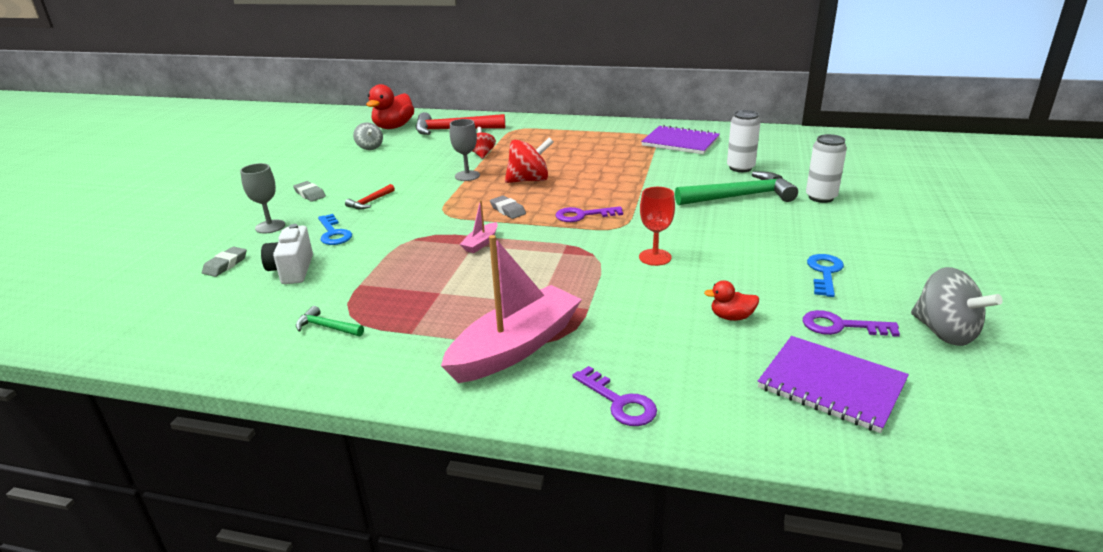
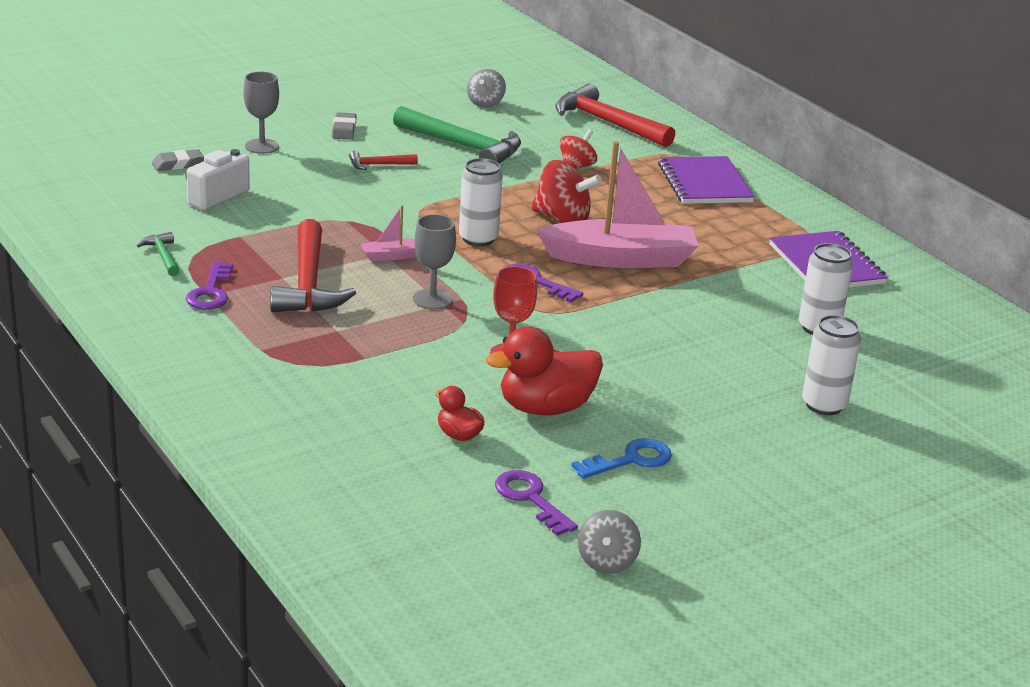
camera: 40 degrees right, 0 degrees up
(334, 233) = (297, 180): blue key -> none
(393, 127) = (554, 89): red duck -> red duck (545, 408)
(463, 286) = (308, 283): none -> red hammer
(467, 176) = (514, 183): grey goblet -> grey goblet (432, 299)
(508, 210) = (478, 239): grey eraser -> white can
(515, 347) = (255, 349): pink boat -> pink boat (620, 259)
(619, 402) = (247, 428): purple key -> purple key (210, 292)
(740, 196) = (736, 354): green hammer -> green hammer (463, 146)
(831, 385) = (416, 521): purple notebook -> purple notebook (704, 183)
(944, 332) = (607, 562): grey spinning top -> grey spinning top, size x0.64

